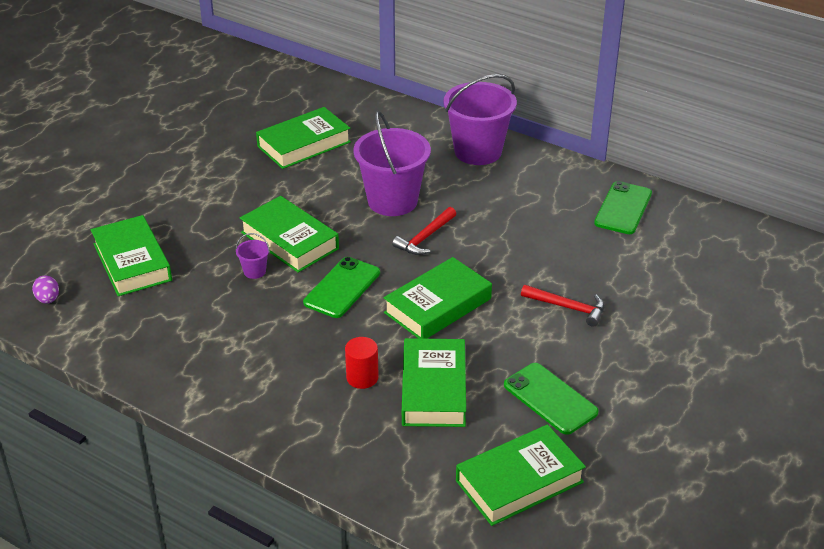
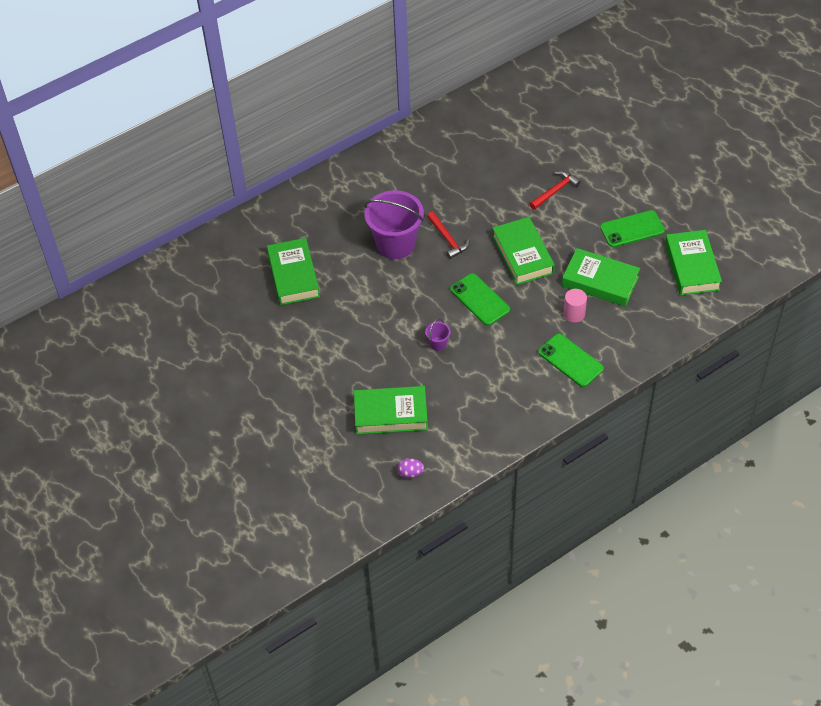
camera: 65 degrees left, 15 degrees up
(289, 240) = (412, 315): green book -> none
(362, 377) = (574, 314): red cylinder -> pink cylinder
(478, 151) = (361, 177): purple bucket -> none
(623, 208) = (469, 125): green phone -> green phone (570, 360)

